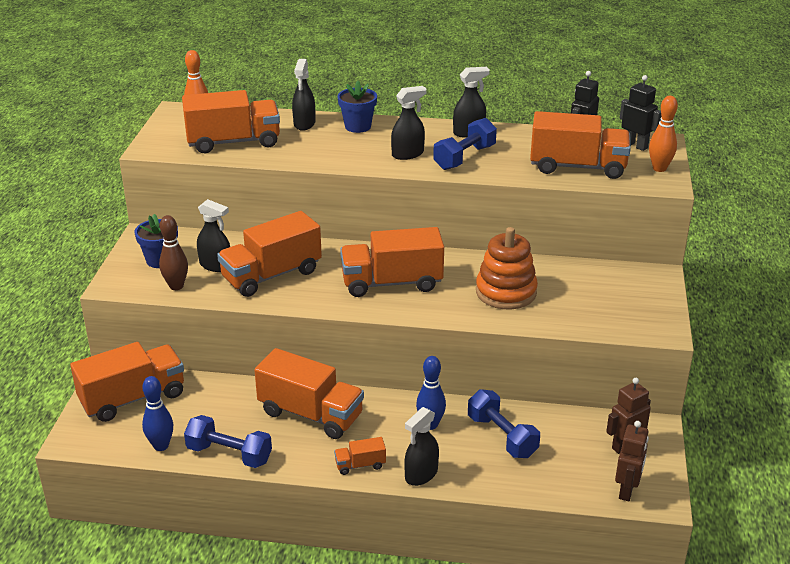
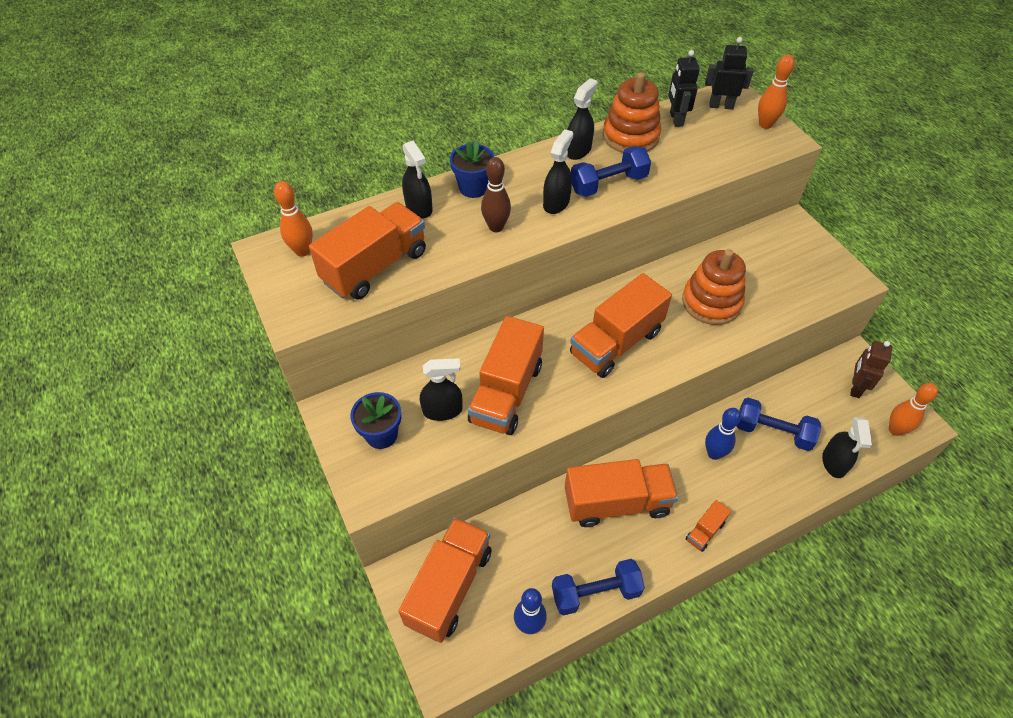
camera: 35 degrees left, 20 degrees up
(176, 286) = (432, 459): brown bowling pin -> brown bowling pin (496, 227)
(421, 474) = (756, 510): black spray bottle -> black spray bottle (834, 463)
(464, 158) = (608, 184): blue dumbbell -> blue dumbbell turned 60 degrees clockwise
(525, 138) = (630, 136): none -> orange stacking toy
(577, 167) = (706, 152): orange truck -> none
(627, 490) = (895, 430): brown robot -> orange bowling pin

